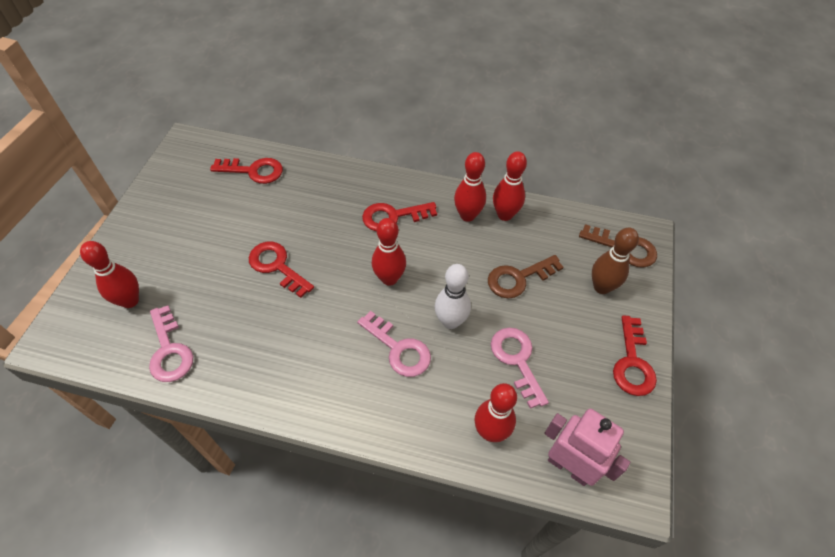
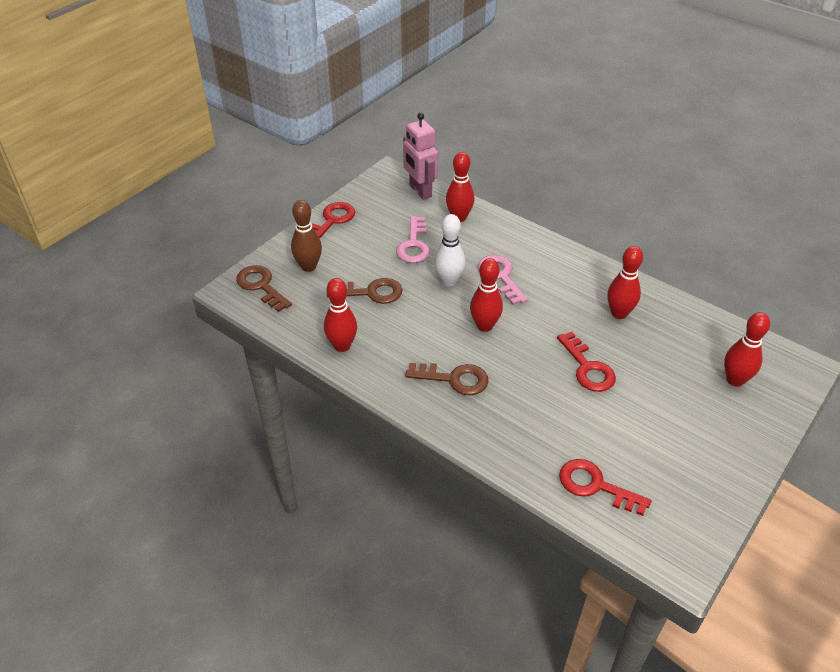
camera: 155 degrees left, 10 degrees down
(169, 351) = (693, 329): pink key -> none
(393, 216) = (454, 379): red key -> brown key
(467, 215) = (379, 356): red bowling pin -> red bowling pin (619, 313)

